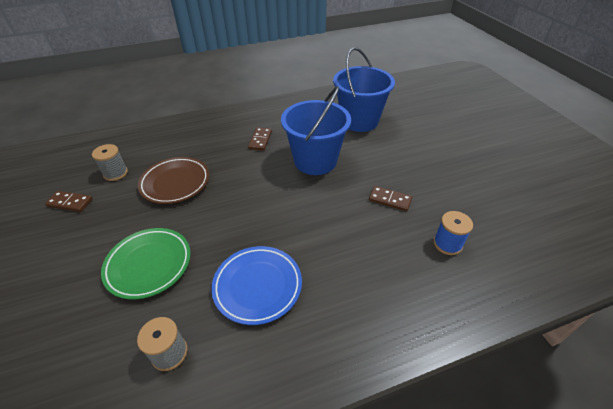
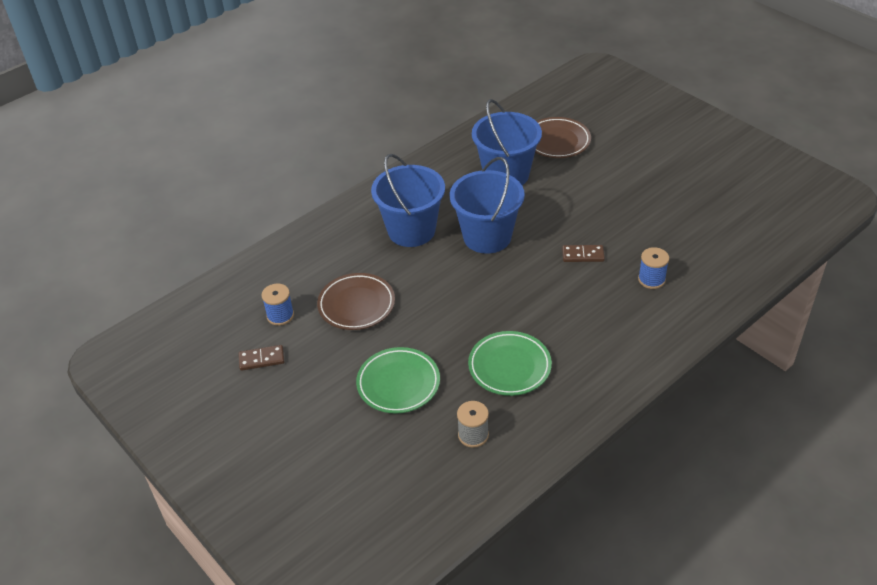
camera: 20 degrees left, 0 degrees up
(115, 173) = (280, 315): grey spool -> blue spool
(257, 286) = (509, 366): blue plate -> green plate
(260, 140) = (411, 230): brown domino -> blue bucket
(413, 108) = (557, 141): none -> brown plate

